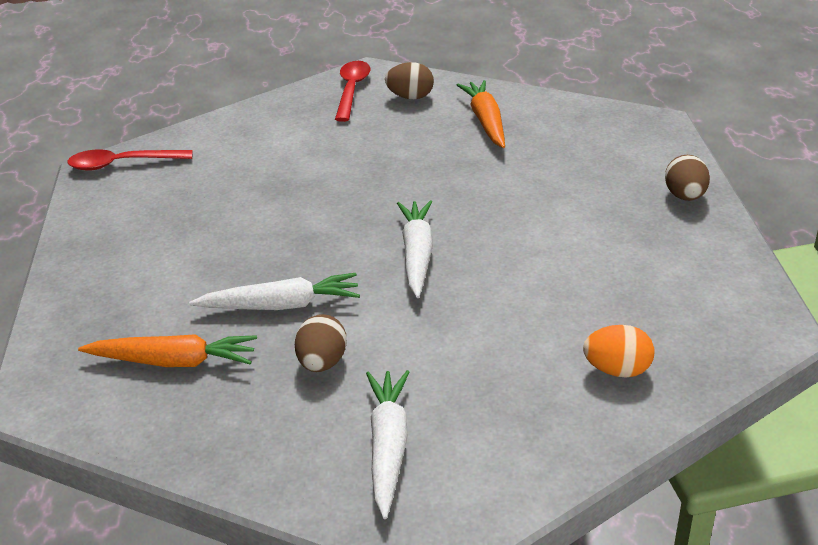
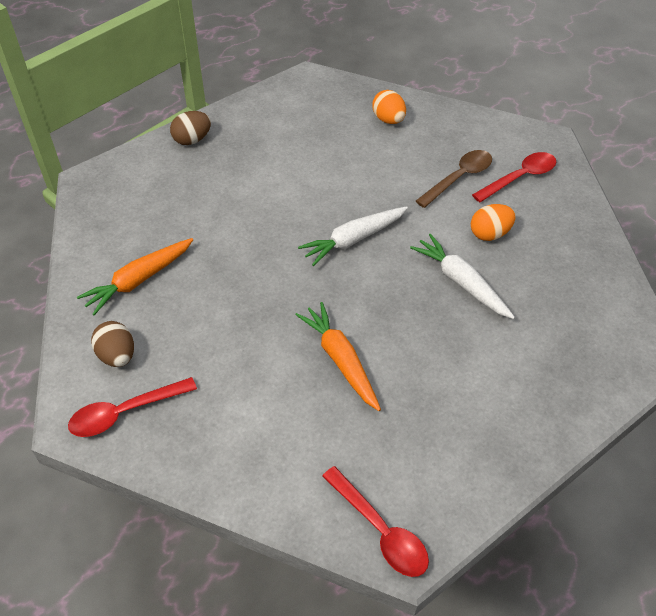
camera: 125 degrees left, 15 degrees up
(173, 361) = (556, 305): orange carrot -> orange carrot (340, 360)
(322, 363) = (489, 234): brown egg -> orange egg
(388, 447) = (519, 177): white carrot -> red spoon
(440, 384) = (459, 178): none -> brown spoon

